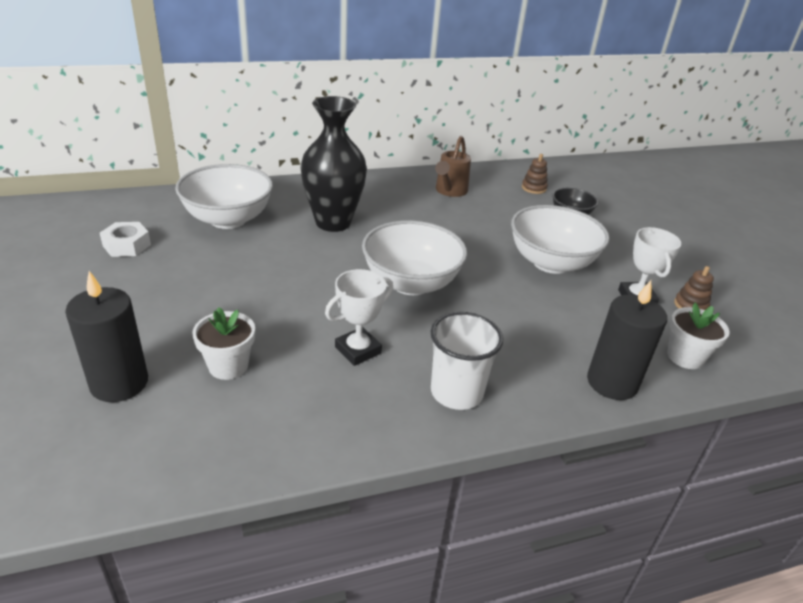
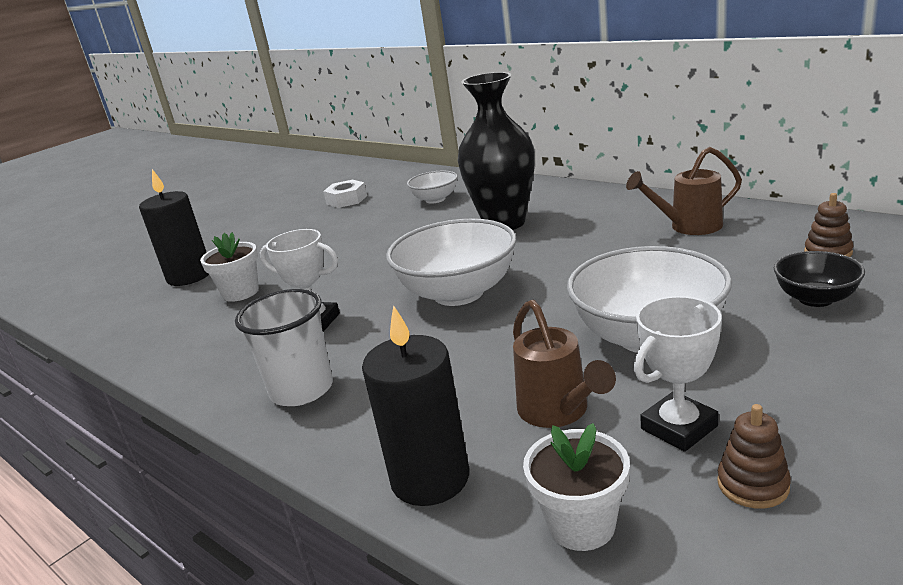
camera: 65 degrees right, 10 degrees down
(228, 219) = (435, 199): white bowl -> white bowl, size x0.54
(590, 319) = (558, 411): none -> brown watering can

